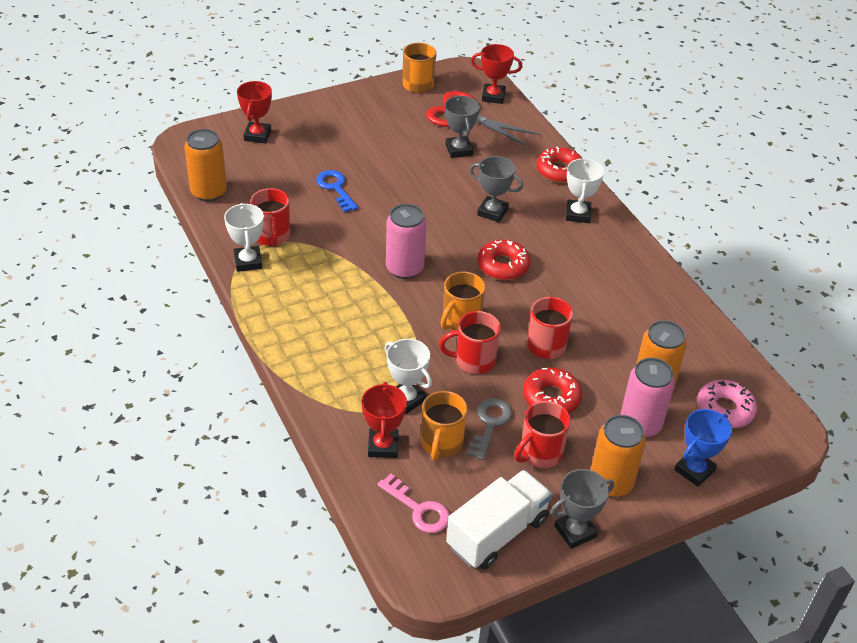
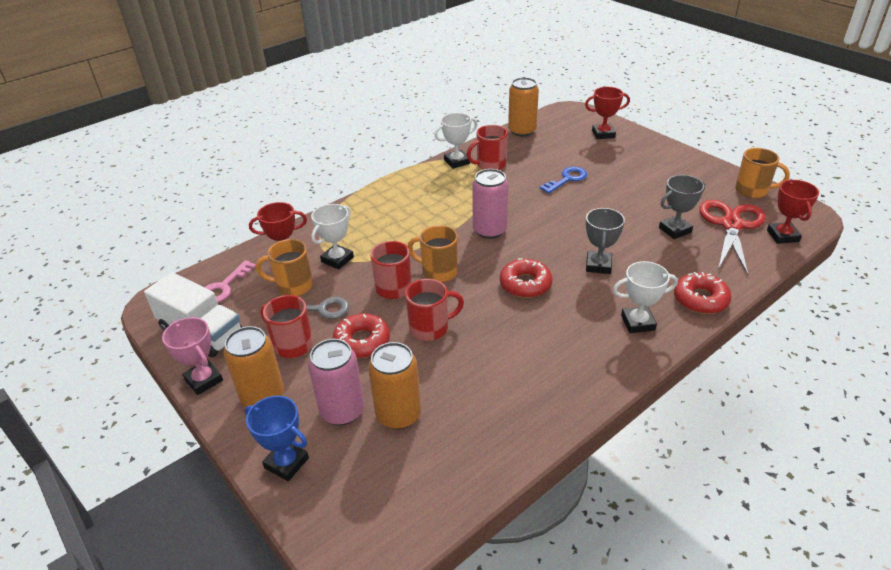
camera: 80 degrees right, 5 degrees down
(575, 531) = (204, 380): grey trophy -> pink trophy
(724, 410) = (381, 484): pink donut -> none

